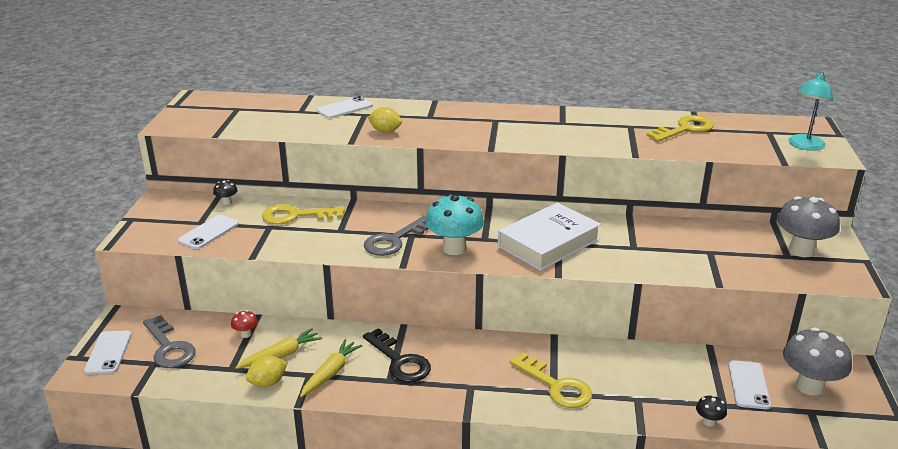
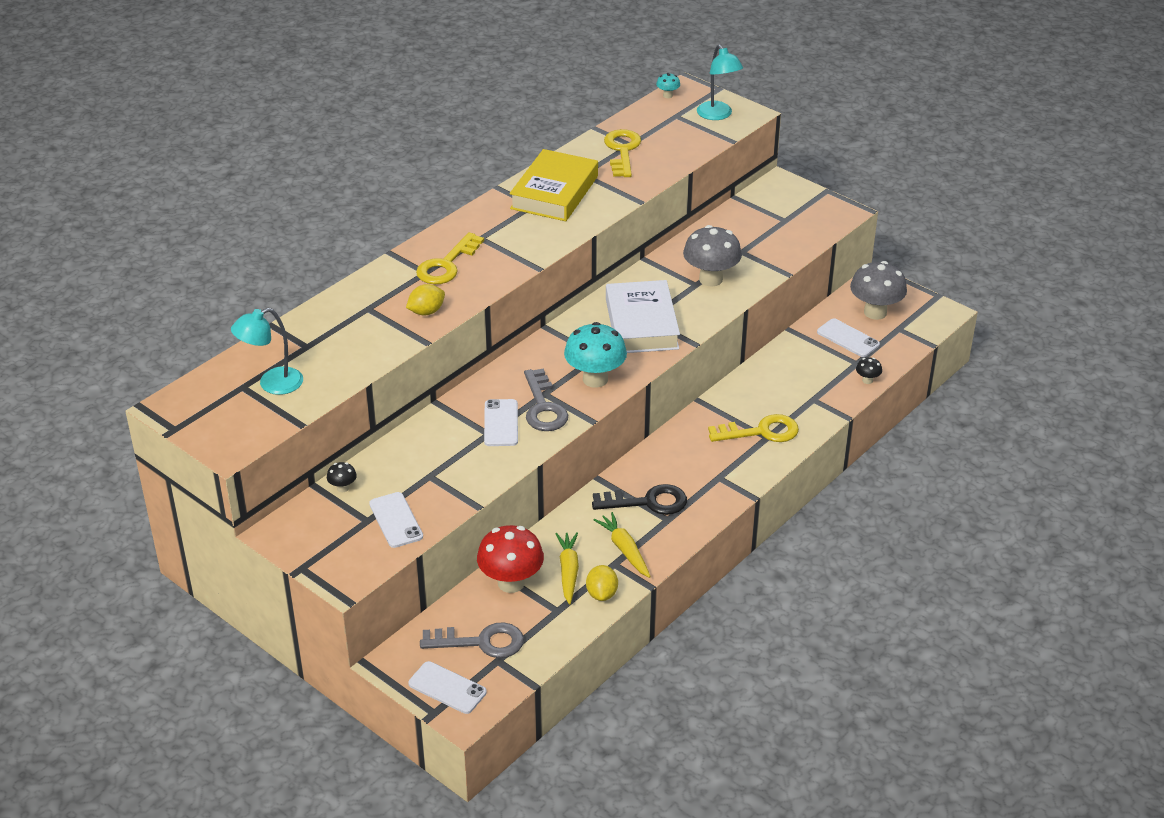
camera: 55 degrees left, 10 degrees up
(246, 334) = (511, 583): red mushroom -> red mushroom, size x2.24
(249, 115) = (272, 384): none -> turquoise lamp
(296, 216) = (427, 451): yellow key -> yellow key (446, 265)
(344, 108) = (336, 315): white phone -> white phone (501, 423)
(590, 124) = (554, 192): none -> yellow book
(787, 121) = (667, 95): none -> turquoise mushroom
(801, 251) = (785, 209): grey mushroom -> grey mushroom (710, 279)

